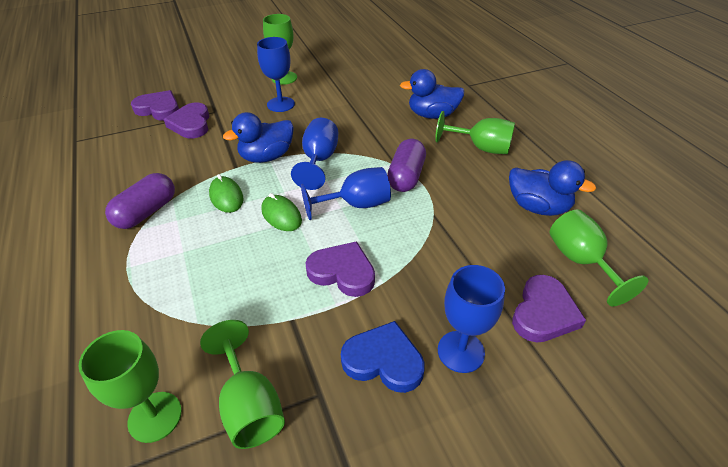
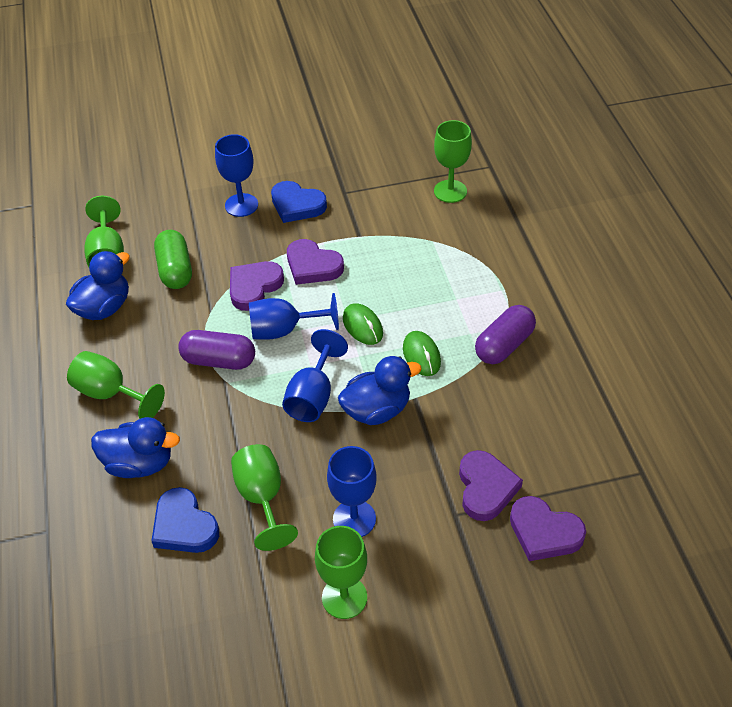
camera: 170 degrees left, 5 degrees up
(249, 405) = (390, 191): green goblet -> green goblet (262, 498)
(387, 93) = (184, 526): none -> blue heart
(406, 176) = (219, 360): purple capsule -> purple capsule turned 75 degrees clockwise
(493, 251) = (175, 270): none -> green capsule
(538, 207) = (104, 308): blue duck -> blue duck turned 90 degrees clockwise
(543, 313) = (167, 221): purple heart -> purple heart (254, 287)

